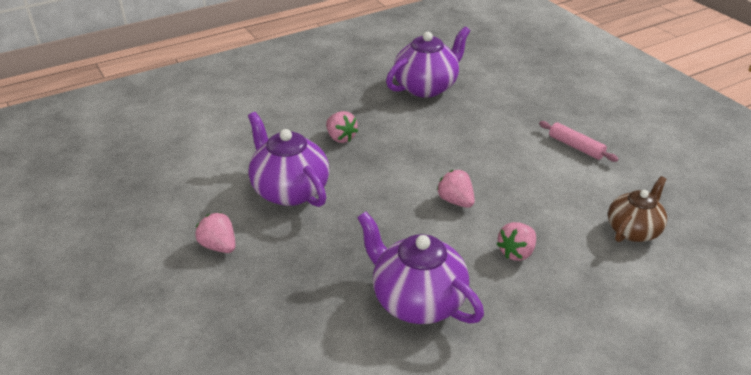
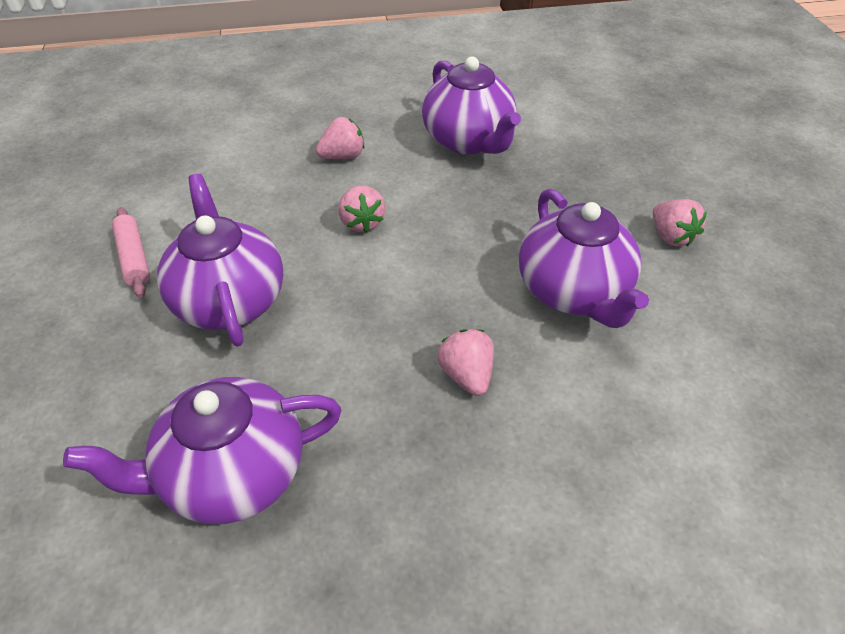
camera: 160 degrees left, 10 degrees up
(495, 140) = (230, 300): none -> purple teapot
(633, 230) = (206, 148): brown teapot -> none

